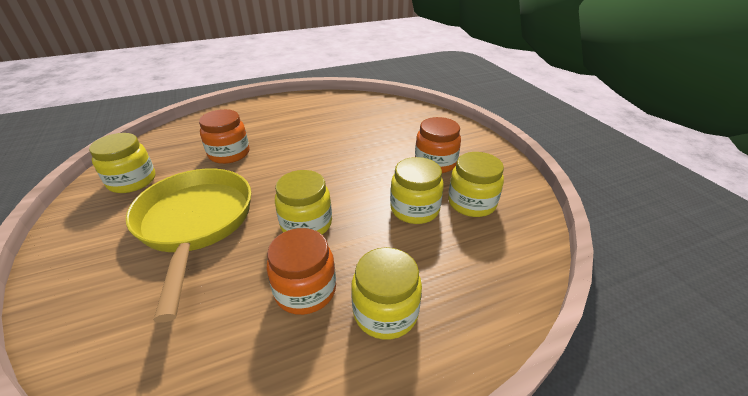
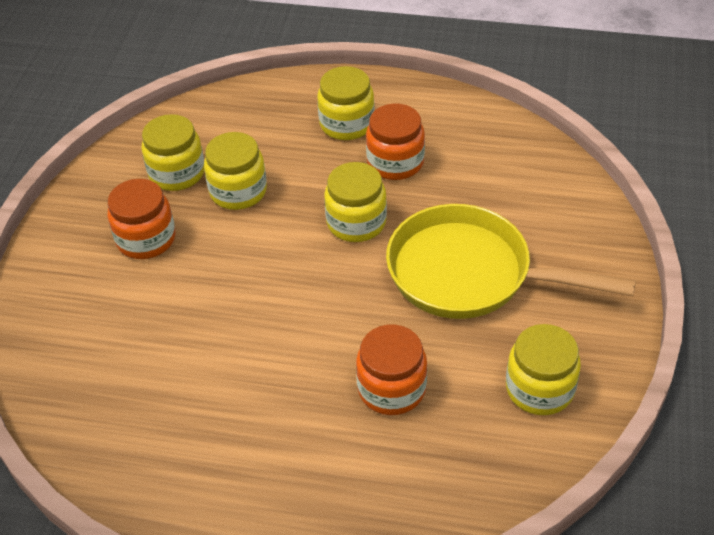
camera: 145 degrees left, 10 degrees up
(195, 224) = (469, 274): yellow pan -> yellow pan turned 90 degrees clockwise

